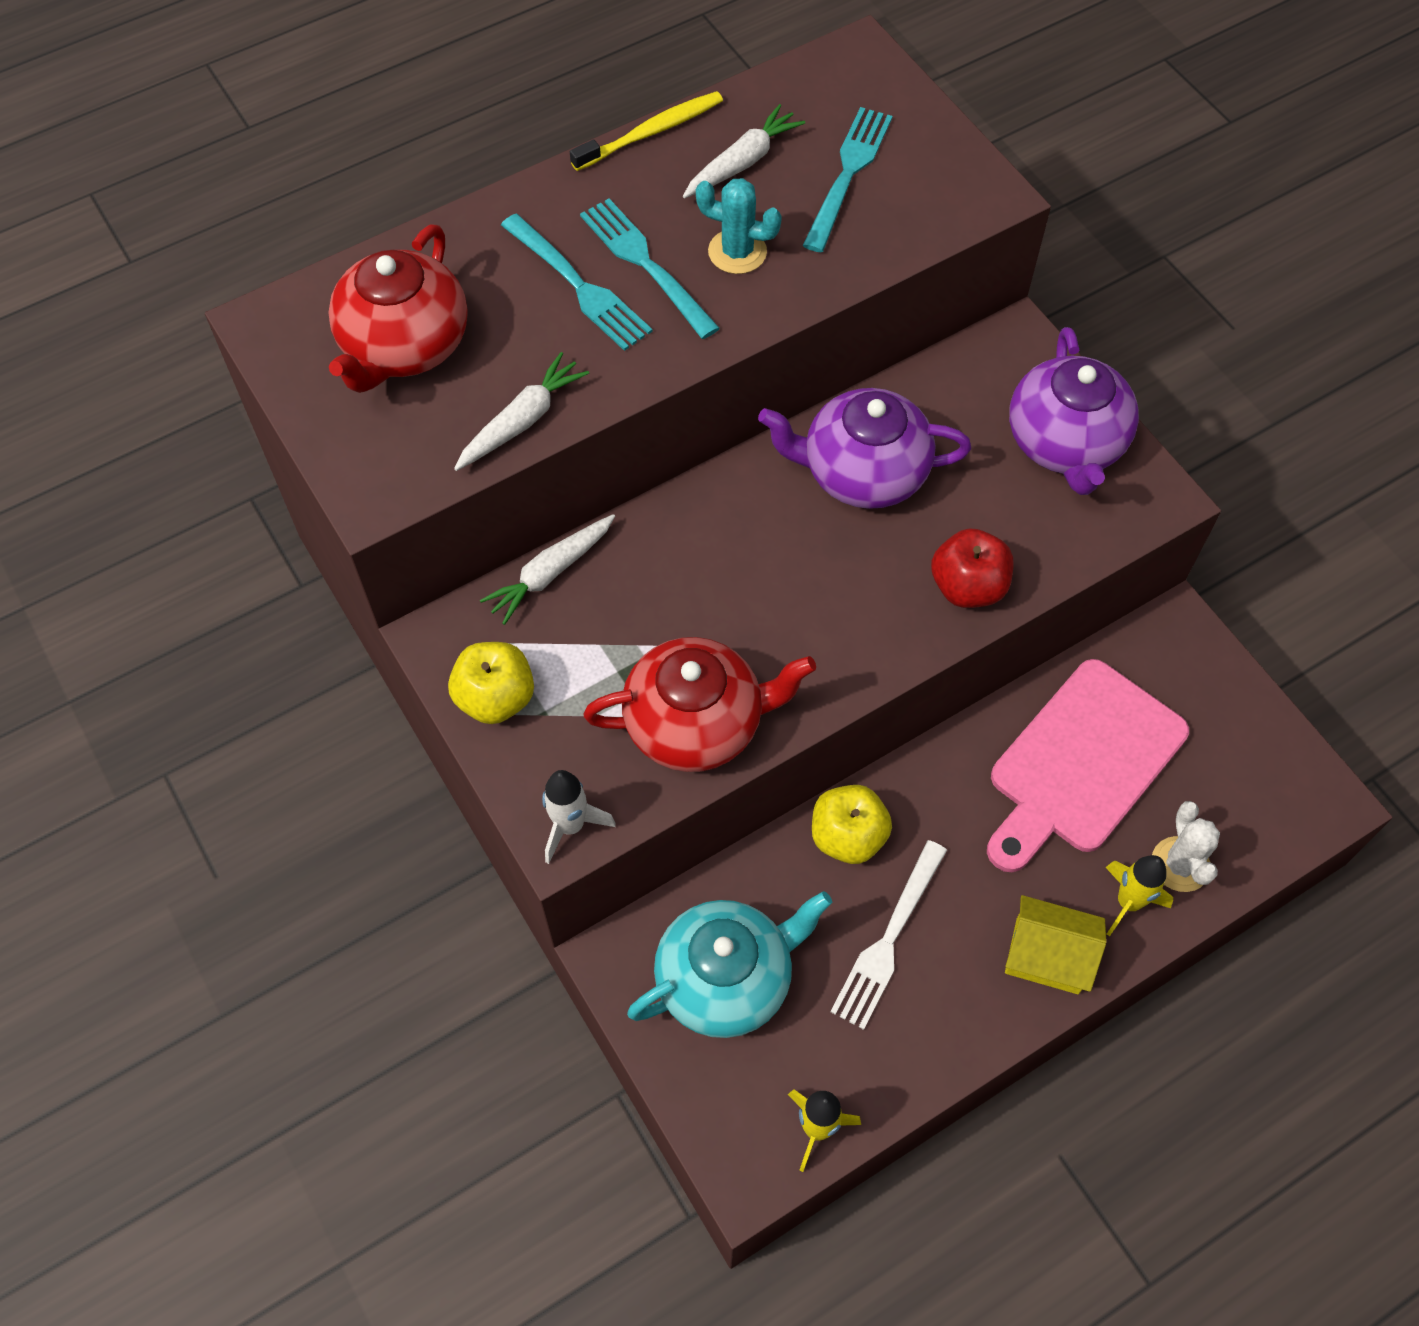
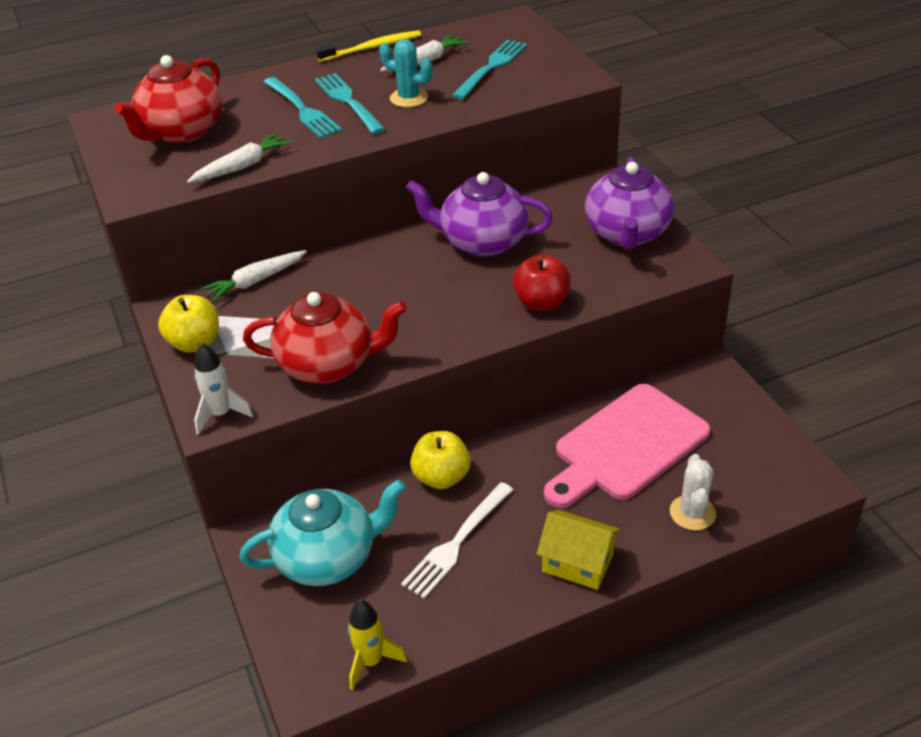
camera: 10 degrees right, 20 degrees down
(1128, 902) = (647, 534): yellow rocket -> none

